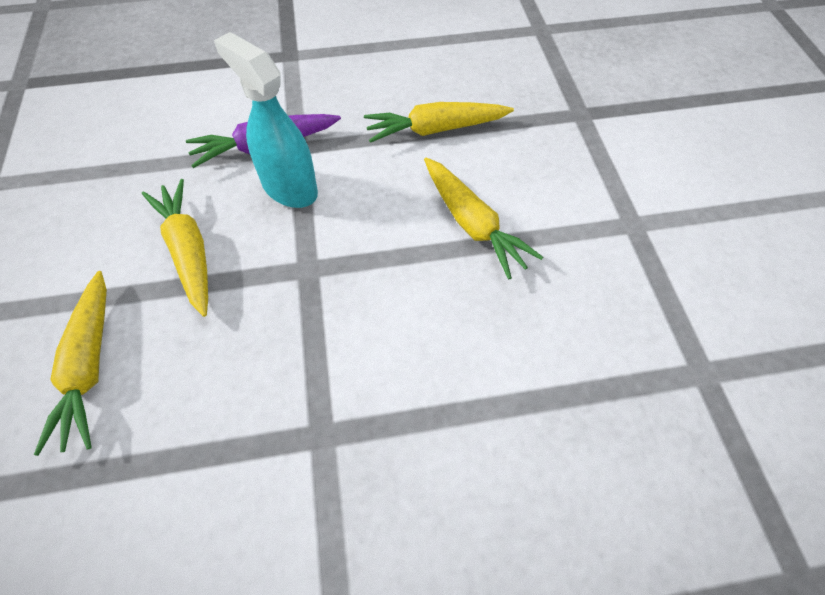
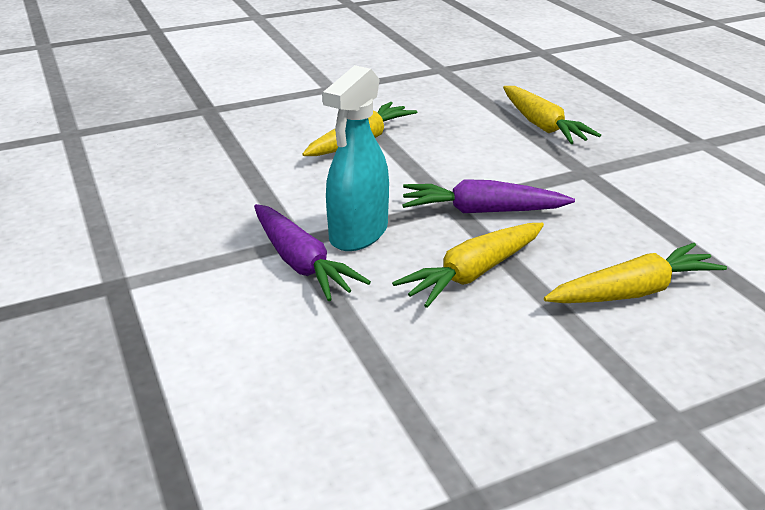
camera: 105 degrees left, 25 degrees down
(283, 290) = (481, 211): none -> purple carrot
(435, 129) = (246, 169): yellow carrot -> yellow carrot (542, 126)

